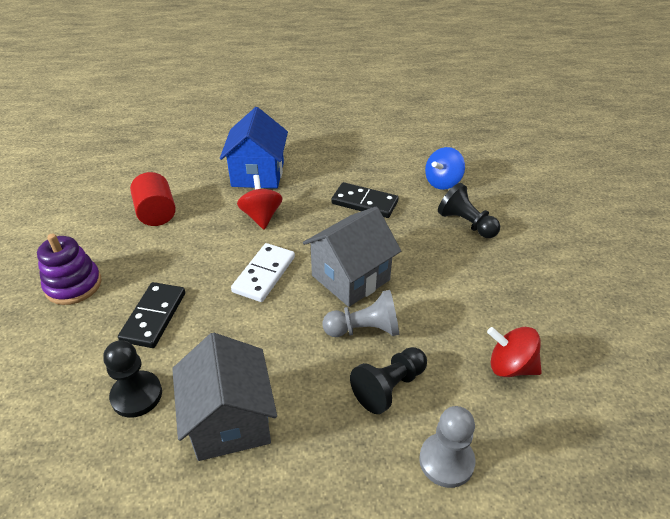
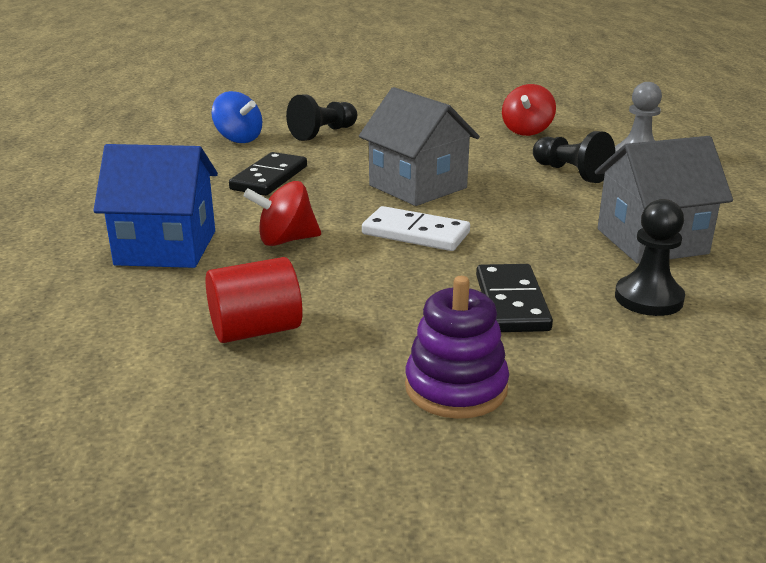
camera: 90 degrees left, 15 degrees down
(154, 317) = (512, 302): black domino -> black domino turned 75 degrees clockwise
(364, 329) = (499, 181): grey pawn -> none

